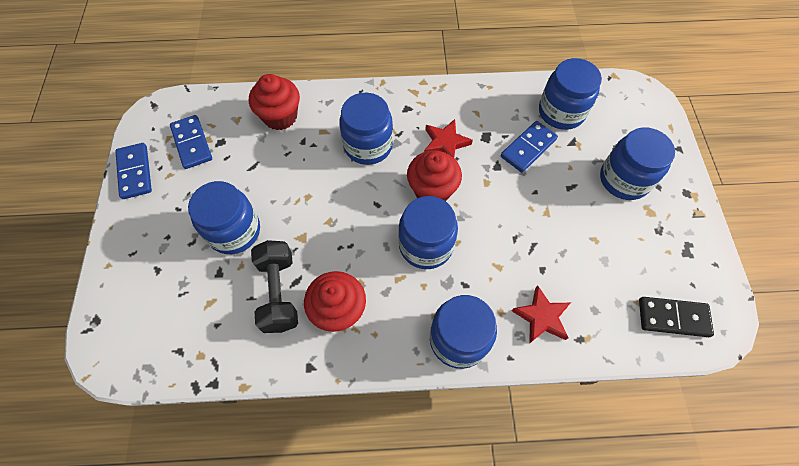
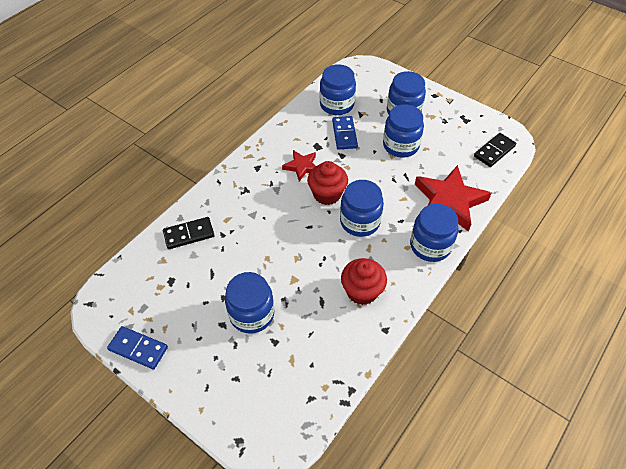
camera: 50 degrees left, 10 degrees down
(192, 143) = (153, 298): blue domino -> none
(279, 292) = (321, 315): black dumbbell -> none
(280, 116) = (189, 234): red cupcake -> black domino
(368, 145) = (263, 203): blue jar -> blue jar (400, 145)
(541, 317) = (449, 201): red star -> red star, size x1.89

